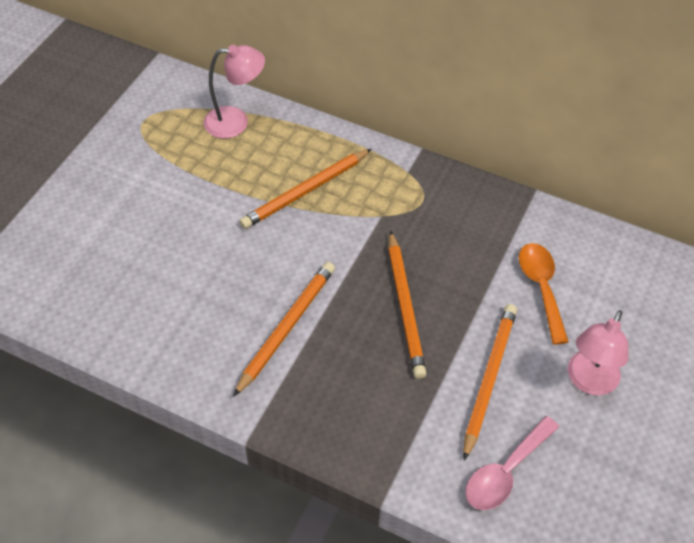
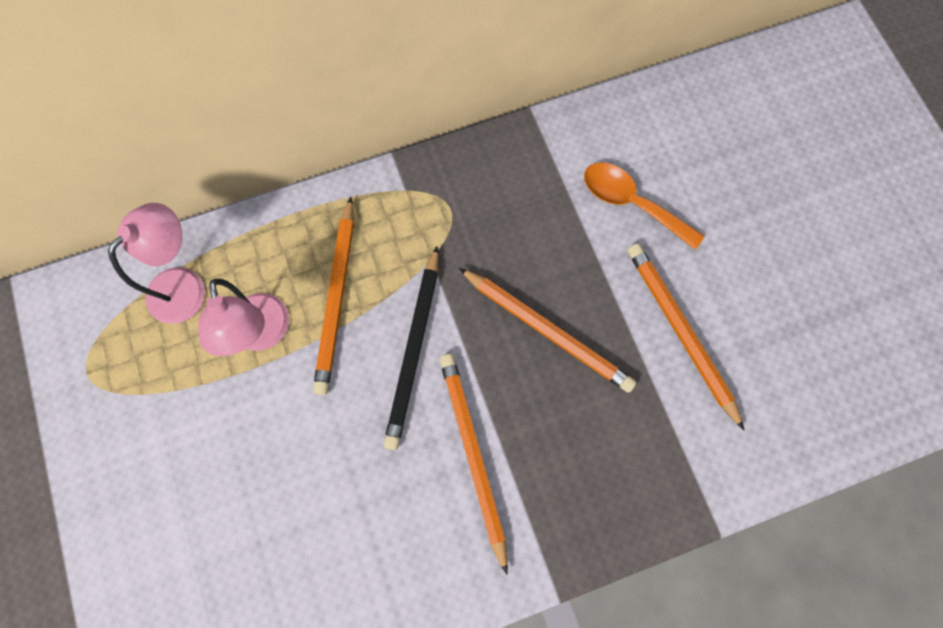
camera: 45 degrees left, 20 degrees up
(317, 250) = (414, 349): none -> black pencil
(505, 472) = (776, 404): pink spoon -> none
(589, 382) = (751, 257): pink lamp -> pink lamp (262, 335)

